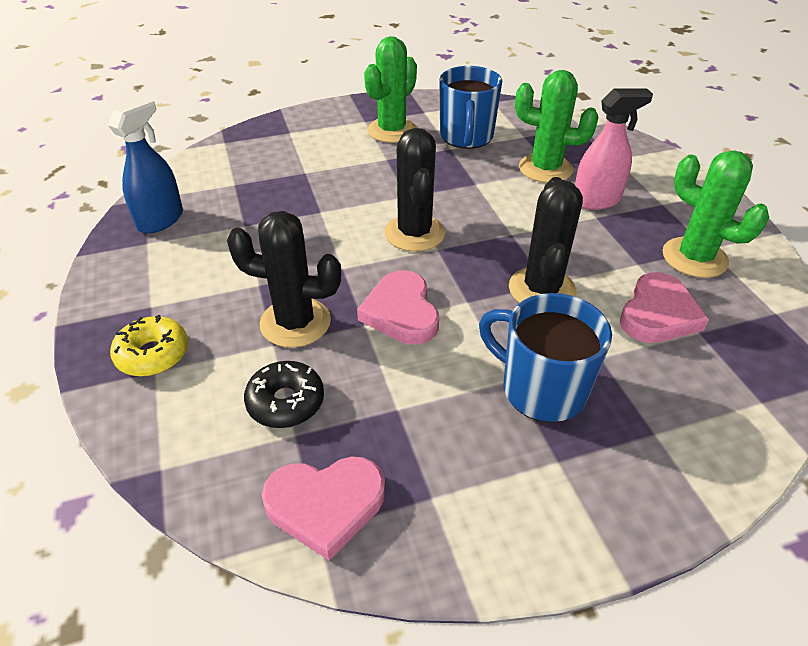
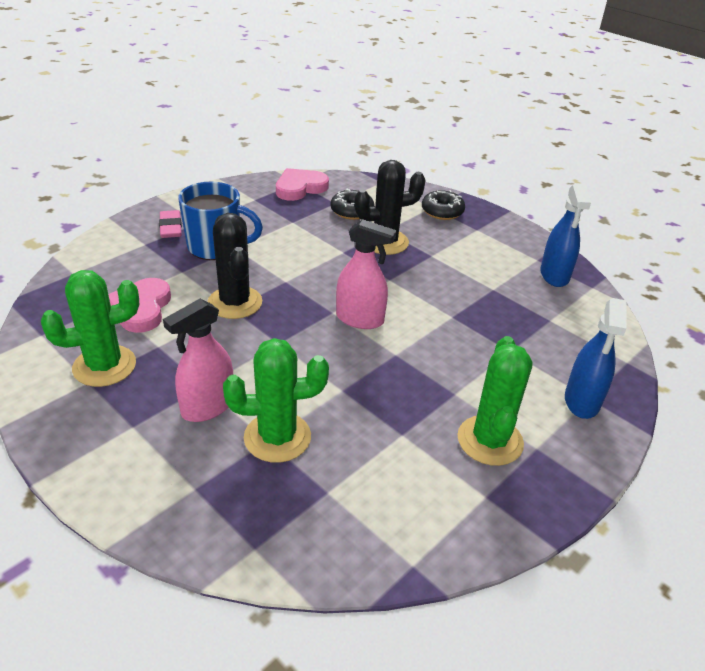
camera: 150 degrees right, 5 degrees down
(153, 354) = (442, 211): yellow donut -> black donut
(298, 132) = (582, 401): none -> blue spray bottle
(401, 312) = (325, 263): pink heart -> none
(414, 233) = (360, 319): black cactus -> pink spray bottle
(466, 137) = (397, 461): blue mug -> none
(608, 461) = (171, 227): none -> pink eraser
(694, 258) = (104, 366): green cactus -> green cactus turned 45 degrees counterclockwise

